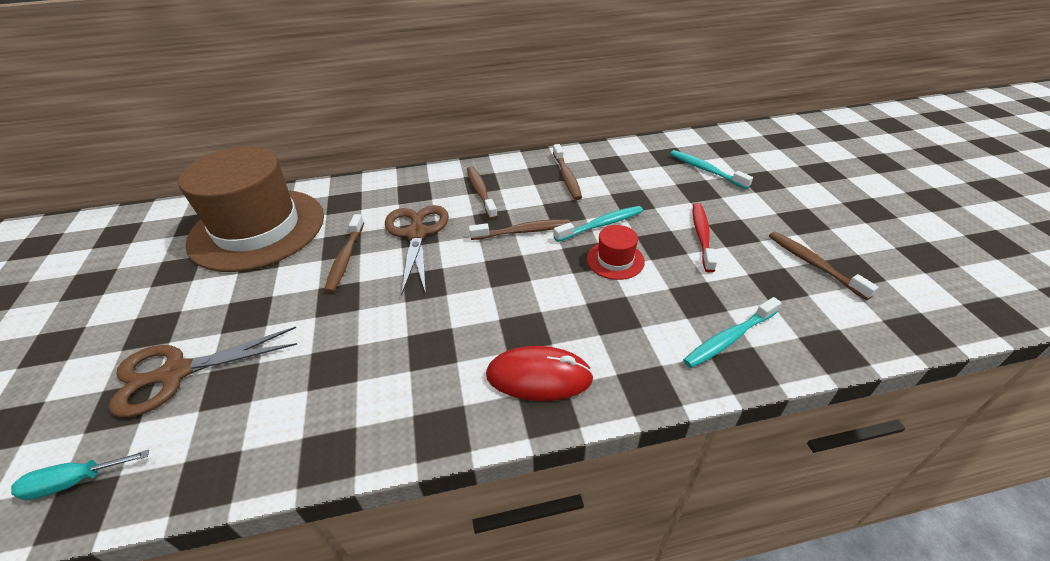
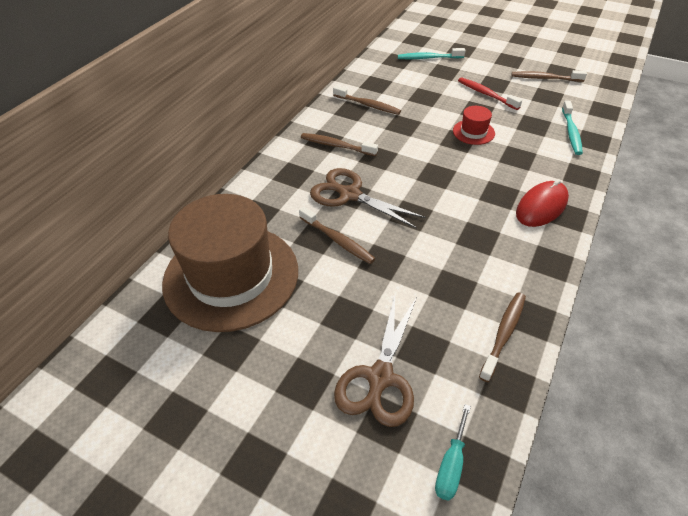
camera: 50 degrees left, 5 degrees up
(523, 231) = (405, 150): brown toothbrush -> brown toothbrush (504, 334)
(601, 225) = (435, 119): turquoise toothbrush -> none

